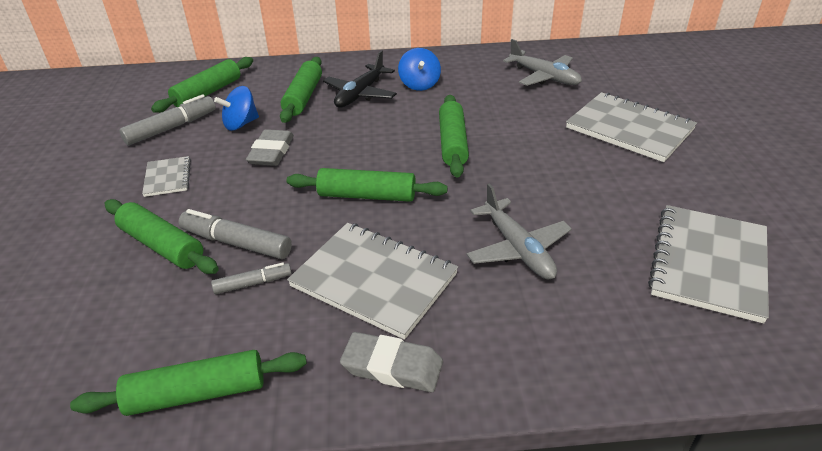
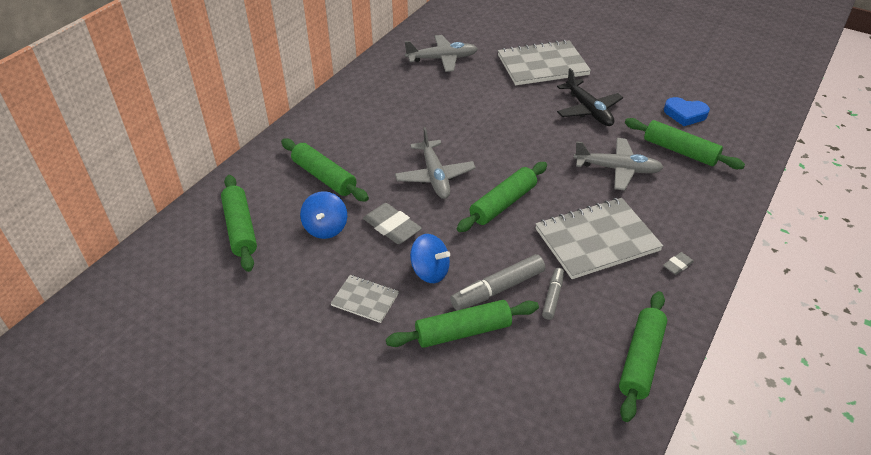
camera: 55 degrees left, 5 degrees up
(171, 128) = (279, 272): grey marker -> none
(360, 94) = (358, 146): black plane -> black plane (588, 110)
(364, 144) = (435, 176): none -> grey plane
(392, 366) = (677, 265): grey eraser -> grey eraser, size x0.52
(419, 84) = (381, 113): blue spinning top -> blue spinning top (430, 271)
(452, 143) = (480, 137): green rolling pin -> green rolling pin (680, 151)
(709, 263) = (685, 114): grey notebook -> blue heart

